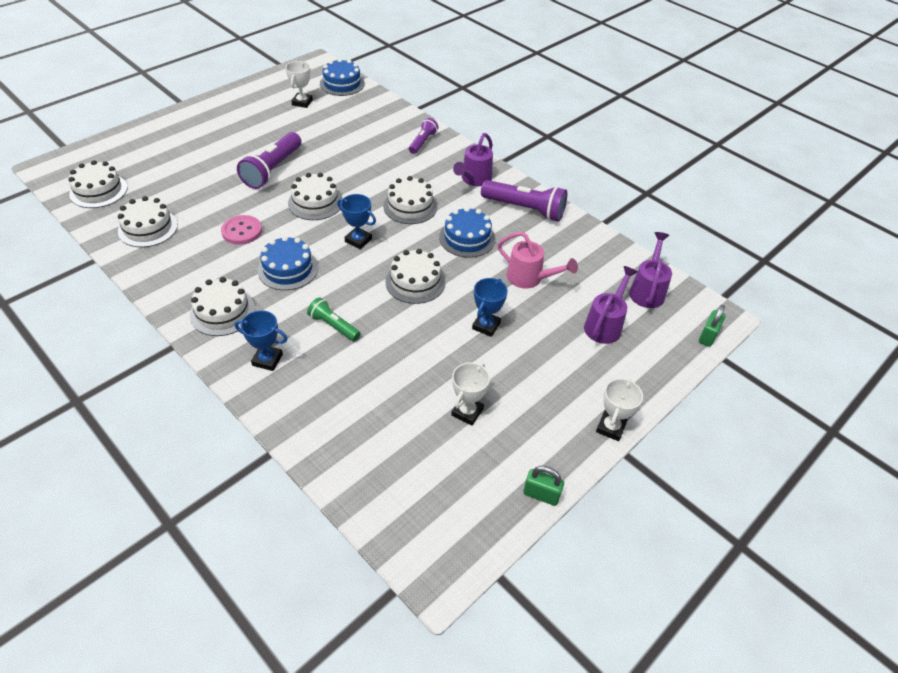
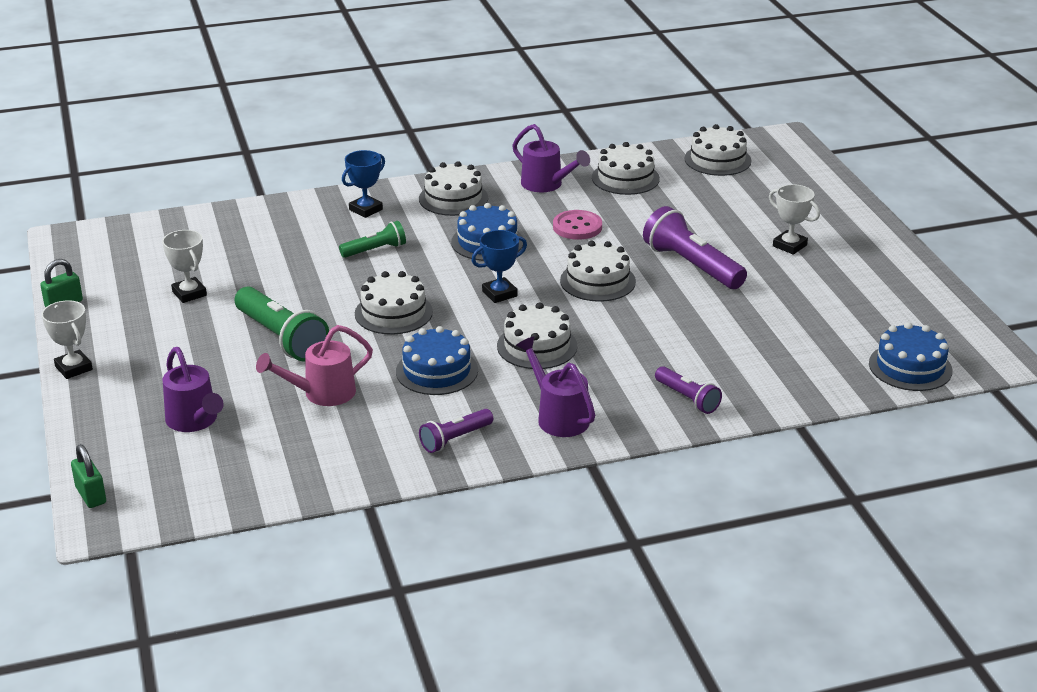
camera: 120 degrees right, 15 degrees down
(302, 102) = (863, 319): white trophy -> white trophy (789, 246)
(486, 326) = (281, 338): blue trophy -> green flashlight
(525, 209) = (455, 439): purple flashlight -> purple flashlight, size x0.57
(647, 290) = (208, 481): purple watering can -> purple watering can (546, 185)

